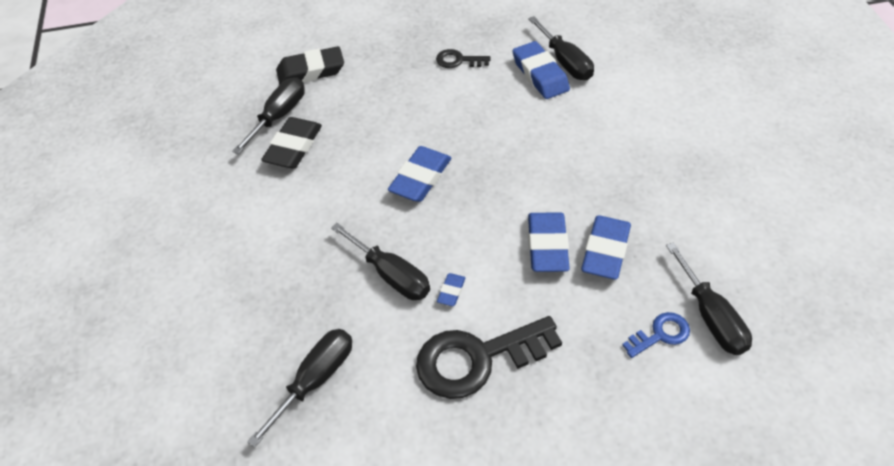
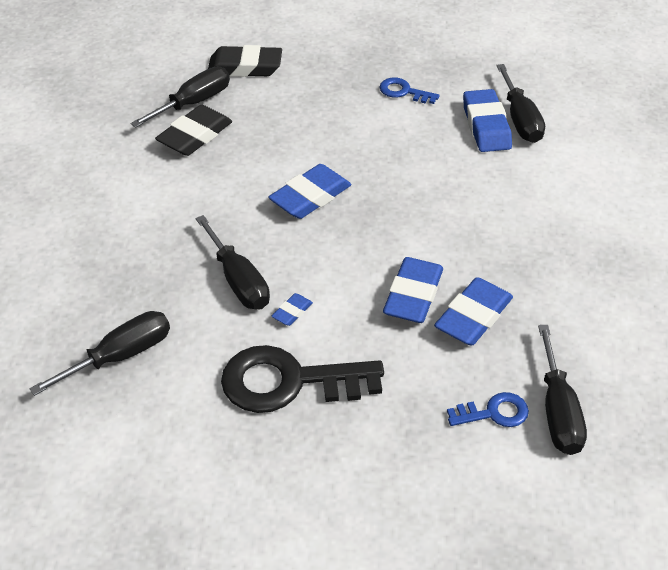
camera: 15 degrees right, 5 degrees down
(458, 60) = (404, 92): black key -> blue key

